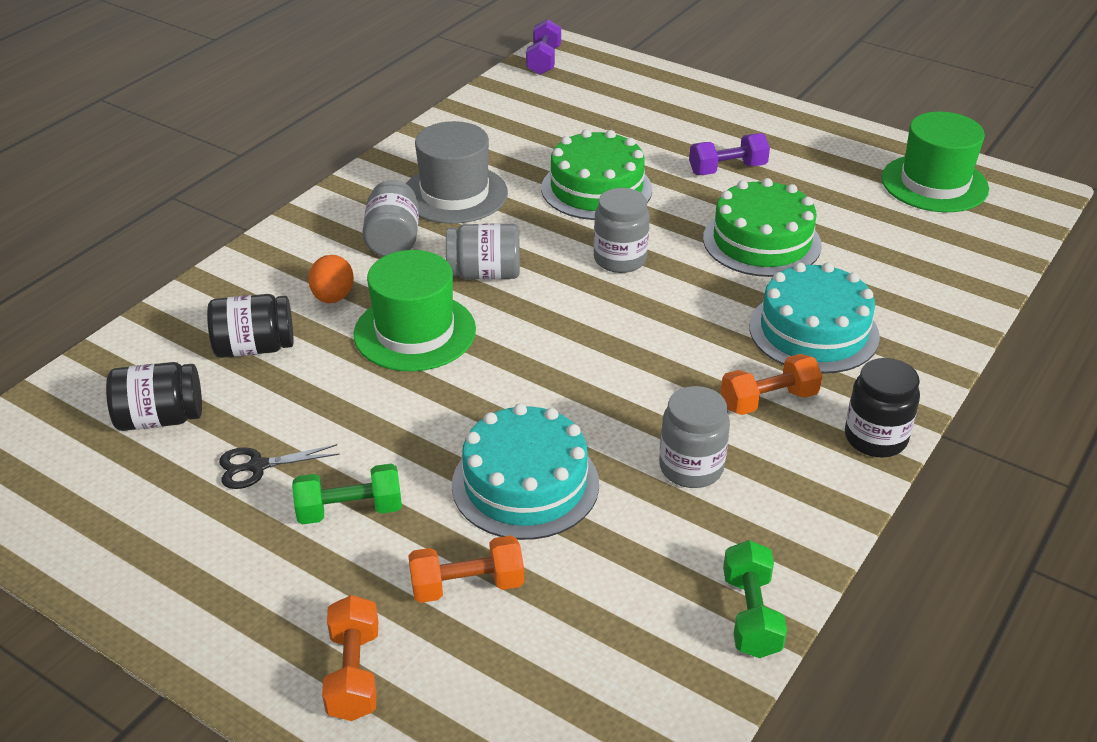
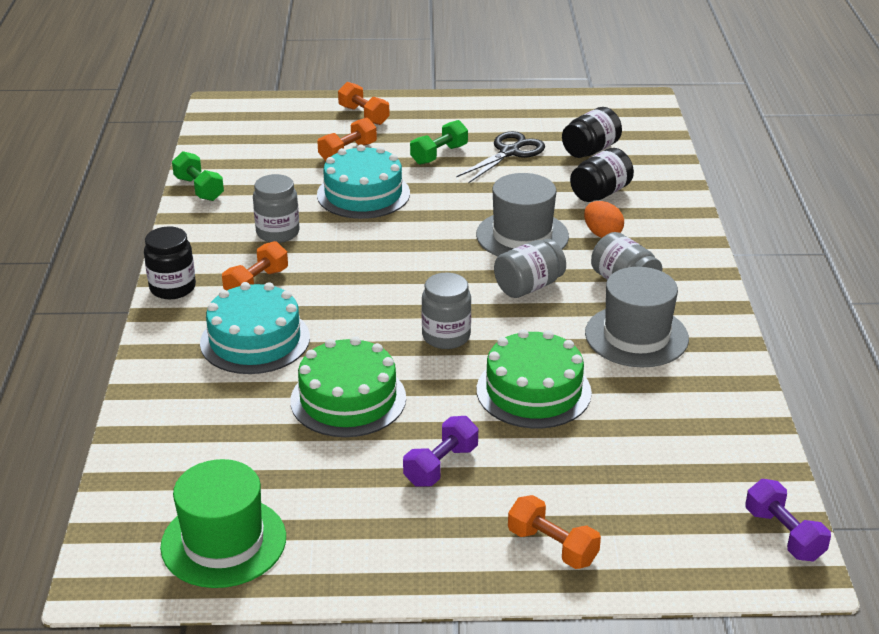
camera: 145 degrees right, 5 degrees down
(257, 466) = (509, 152): black scissors -> black scissors, size x1.54
(415, 332) = (522, 236): green hat -> grey hat
(697, 104) = (552, 547): none -> orange dumbbell

